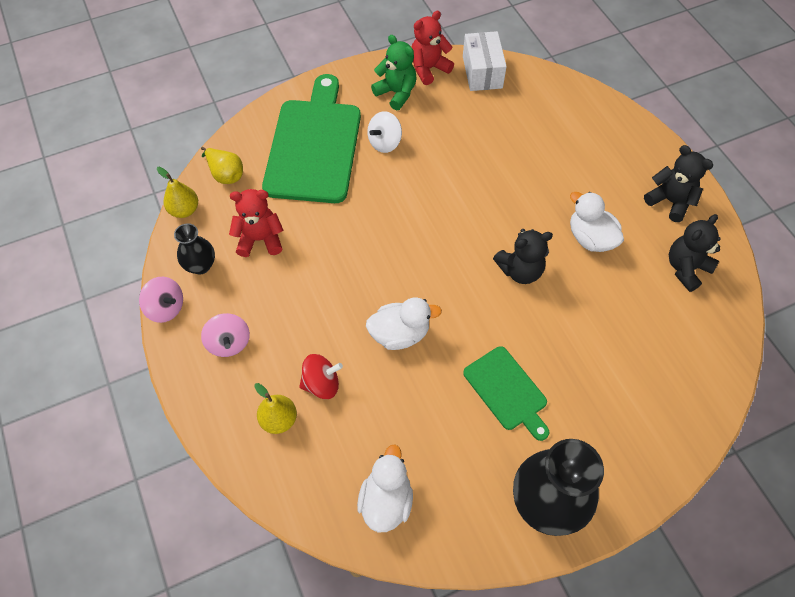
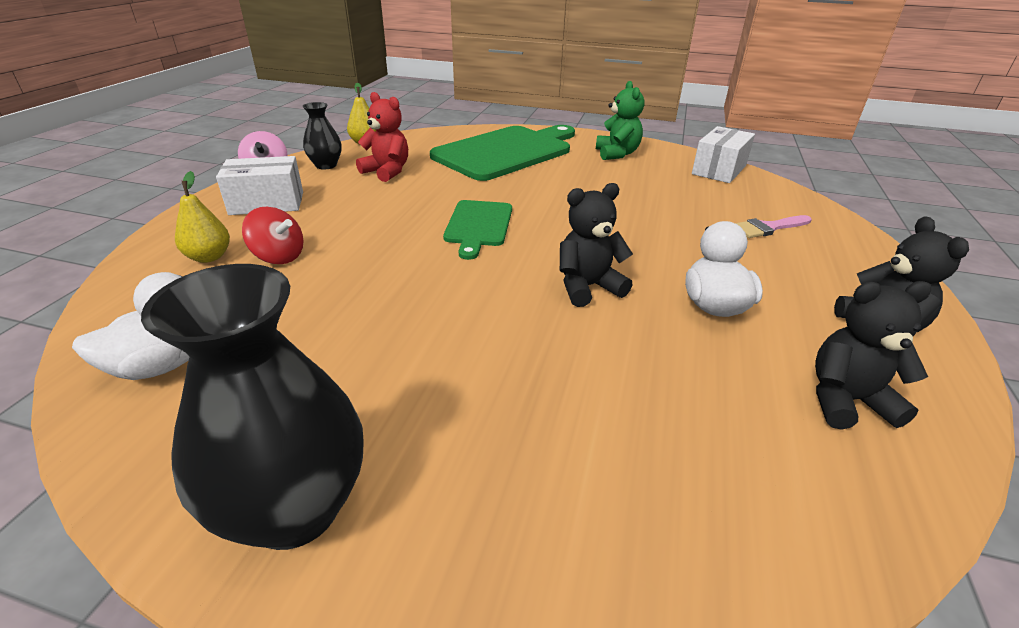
camera: 40 degrees right, 25 degrees down
(225, 174) = (420, 140): yellow pear -> none
(229, 343) = (267, 203): pink spinning top -> white box
(385, 143) = (567, 170): white spinning top -> none
(400, 334) = (396, 264): white duck -> none
(428, 69) = (665, 153): red teddy bear -> none
(507, 391) = (428, 364): green cutting board -> green cutting board (478, 225)
(520, 270) = (587, 287): black teddy bear -> black teddy bear turned 135 degrees clockwise
(562, 134) = (768, 228): none -> pink brush

